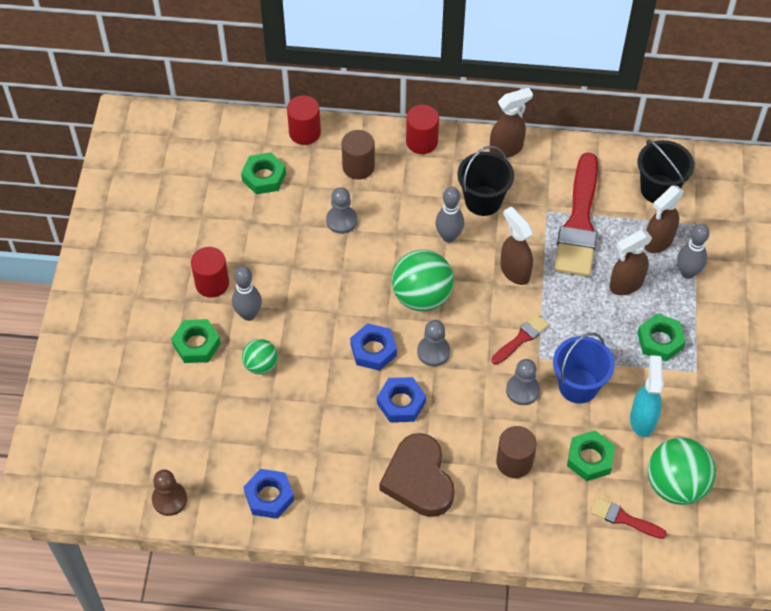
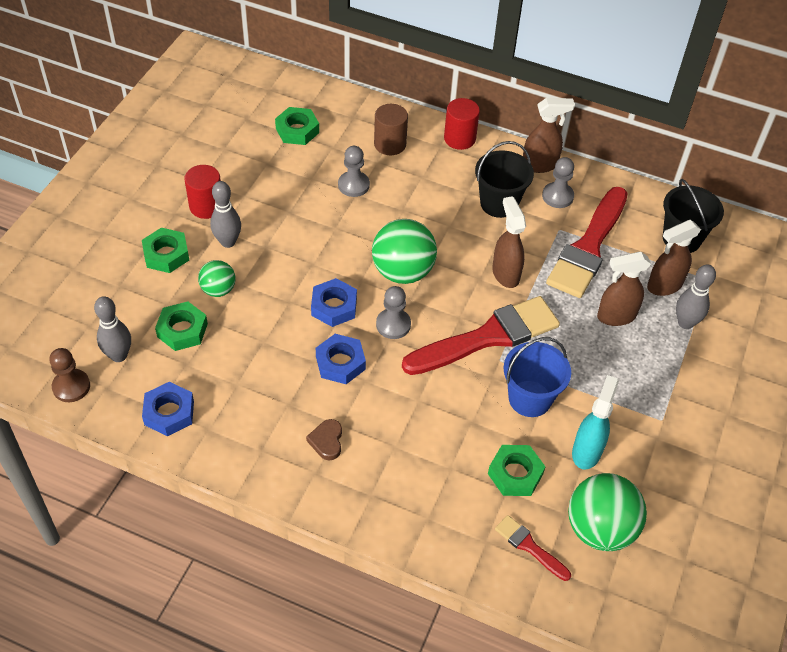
camera: 15 degrees right, 5 degrees down
(304, 132) = (352, 104): red cylinder -> none
(418, 479) = (327, 441): brown heart -> brown heart, size x0.46
(449, 236) = (452, 226): grey bowling pin -> grey bowling pin (119, 355)
(514, 462) = (433, 453): brown cylinder -> none
(521, 338) = (487, 337): red brush -> red brush, size x2.17
(522, 390) = (469, 386): grey pawn -> grey pawn (557, 196)
(660, 341) = (633, 379): green nut -> green nut (182, 330)

